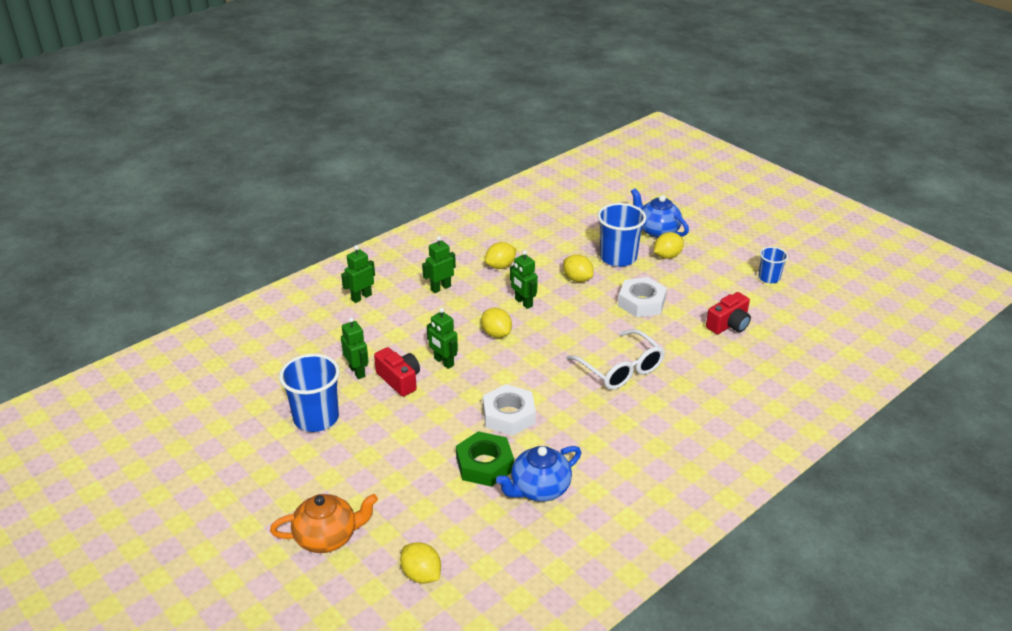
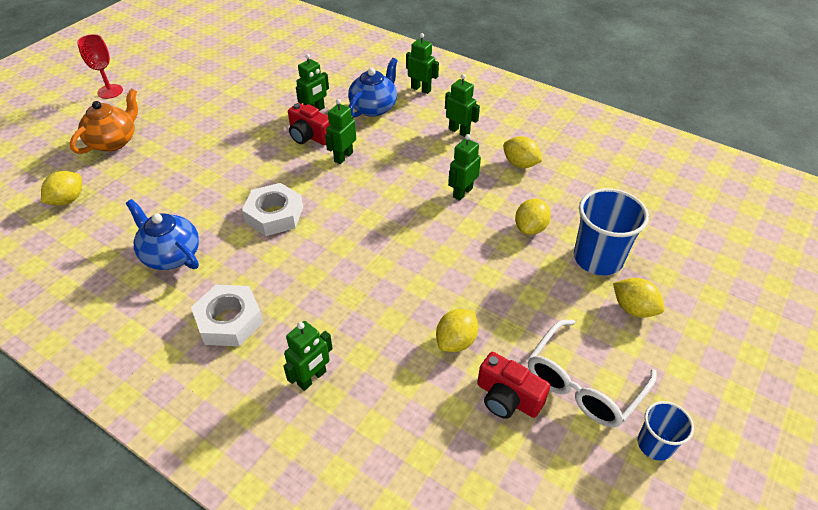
camera: 75 degrees right, 10 degrees up
(210, 544) = (110, 91): none -> red goblet
(316, 418) = (250, 104): blue cup -> none
(327, 537) = (114, 141): orange teapot -> orange teapot turned 120 degrees counterclockwise
(399, 380) = (310, 136): red camera -> red camera turned 90 degrees clockwise
(484, 464) = (202, 211): green nut -> none
(496, 333) = (400, 183): yellow lemon -> yellow lemon (456, 341)
(620, 368) = (373, 291): white glasses -> white glasses (583, 383)
(641, 302) = (513, 294): white nut -> white nut (229, 320)
(657, 230) = (689, 290): blue teapot -> blue teapot (374, 108)
(697, 411) = (312, 378): none -> green robot

